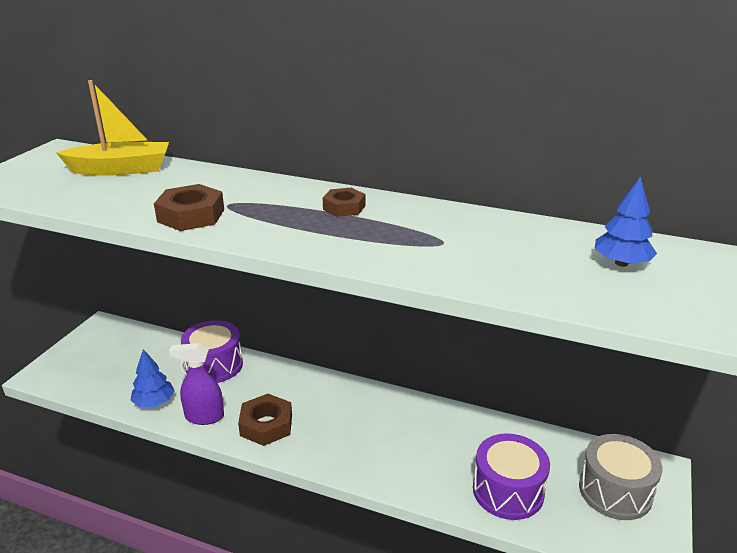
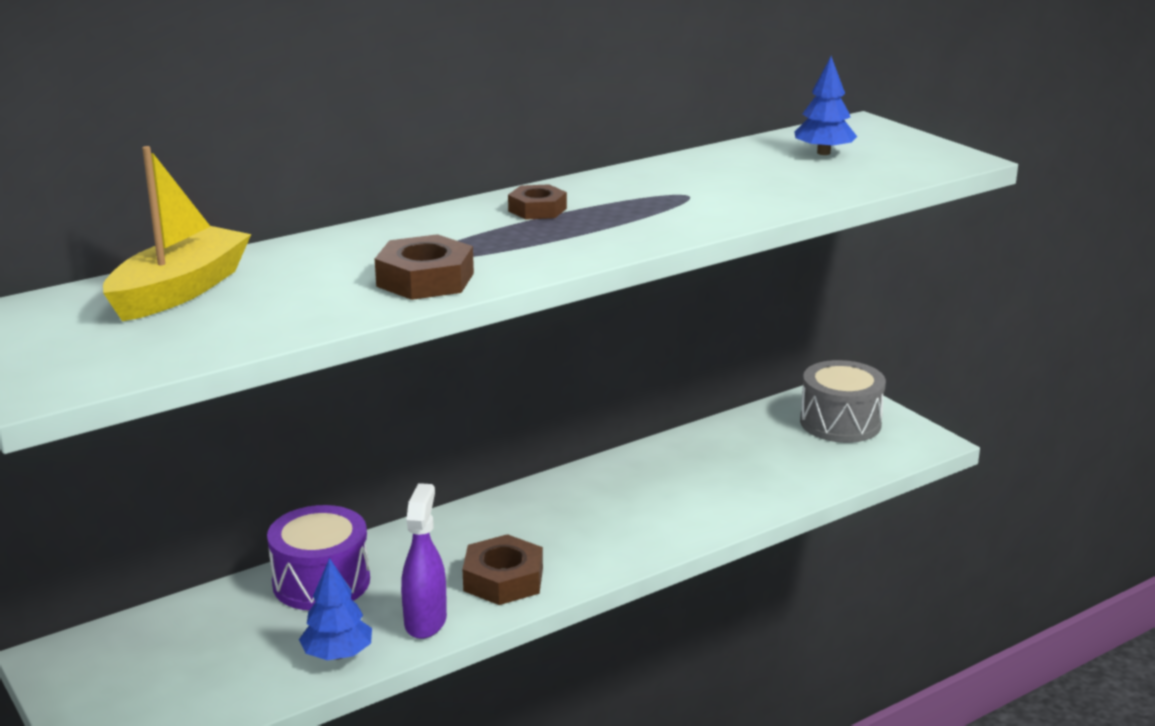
camera: 55 degrees left, 5 degrees down
(204, 417) = (425, 621): purple spray bottle -> purple spray bottle turned 150 degrees clockwise
(508, 491) = (782, 473): purple drum -> none

